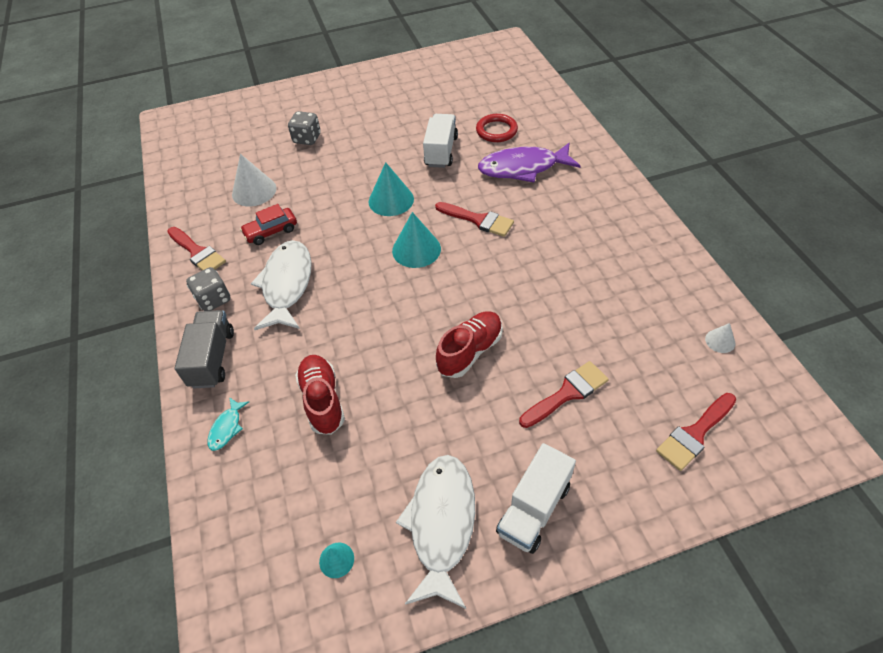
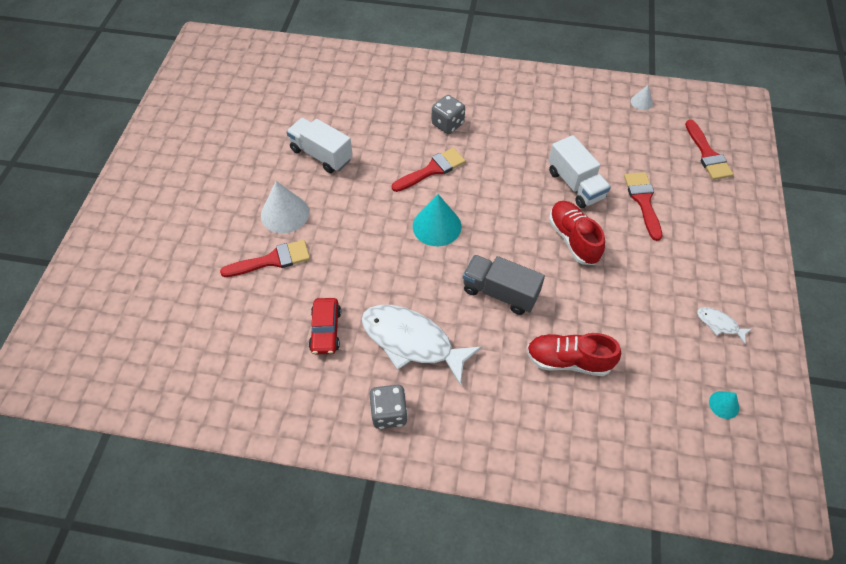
camera: 65 degrees left, 5 degrees up
(197, 252) = (306, 409): red brush -> red brush (272, 260)
(212, 358) = (469, 437): grey truck -> grey truck (500, 292)
(227, 428) = (560, 448): turquoise fish -> none
(254, 191) = (248, 326): white cone -> white cone (285, 213)
(307, 139) = (202, 249): grey dice -> grey dice (447, 124)
(391, 200) = (358, 218): turquoise cone -> none
(441, 523) = (719, 324): white fish -> white fish, size x0.45
(496, 131) = (327, 106): red ring -> none
(523, 168) = (391, 113): purple fish -> none
(534, 509) = (728, 265): white truck -> white truck (575, 184)

